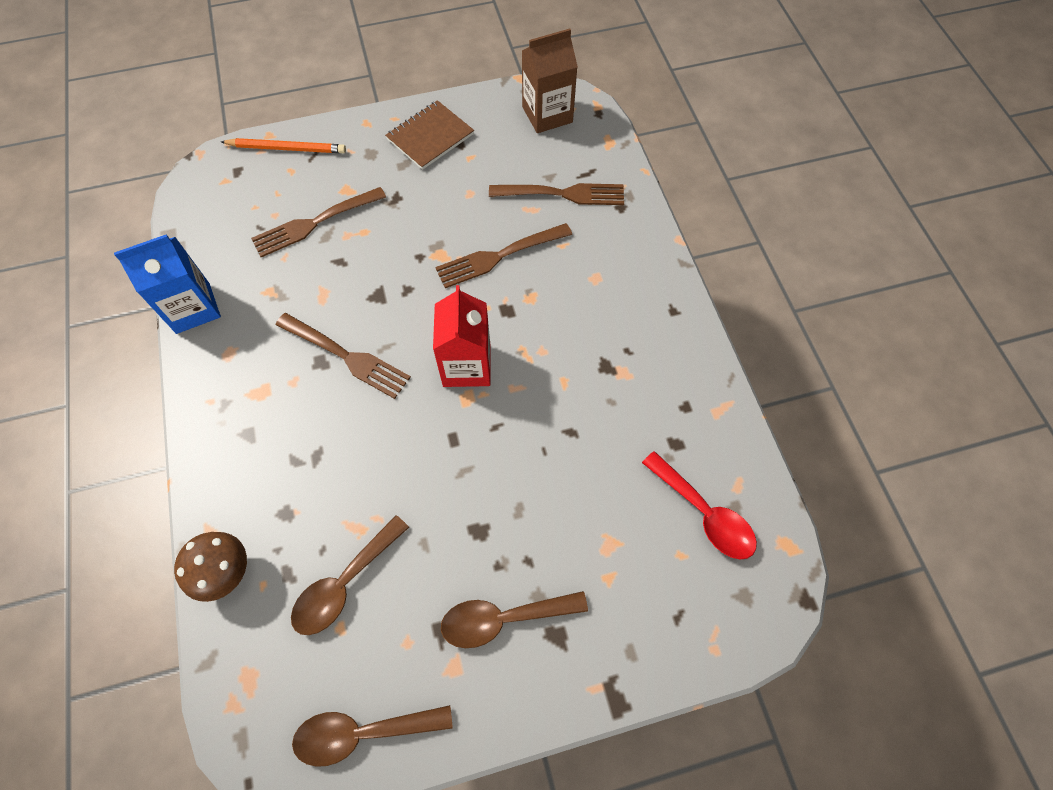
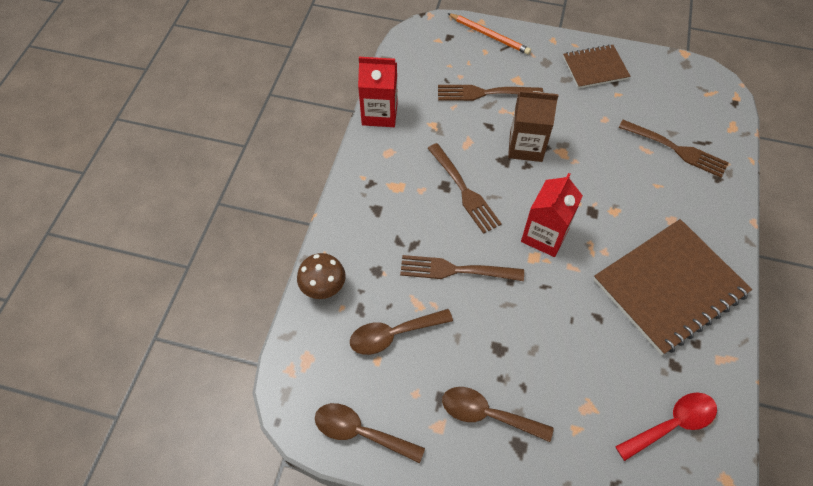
camera: 30 degrees right, 5 degrees down
(193, 308) = (379, 113): blue carton -> red carton
(500, 255) = (606, 172): brown fork -> brown fork (457, 270)
(547, 114) = (692, 87): brown carton -> brown carton (526, 146)
(629, 357) = (669, 287): none -> brown notebook
(704, 513) = (671, 424): red spoon -> red spoon turned 105 degrees counterclockwise

